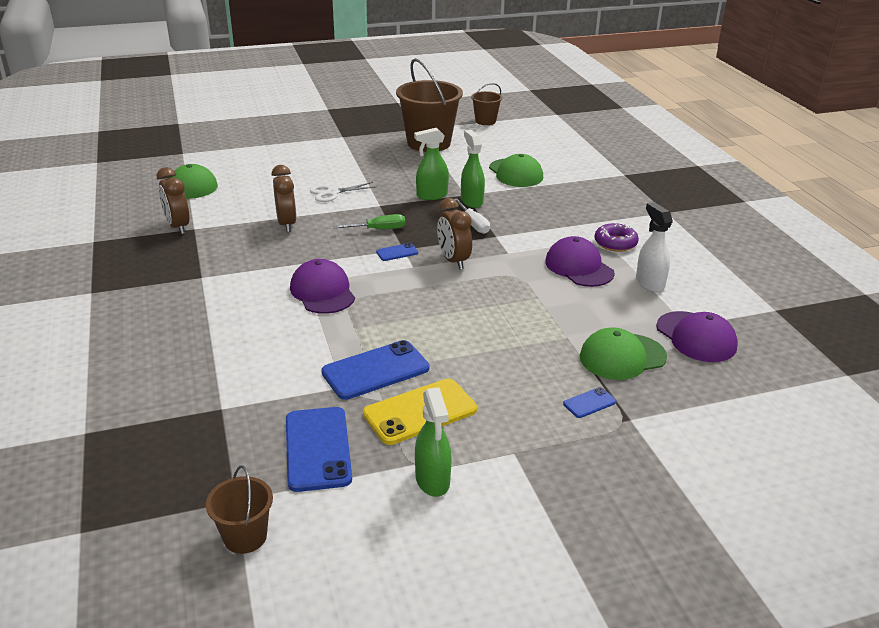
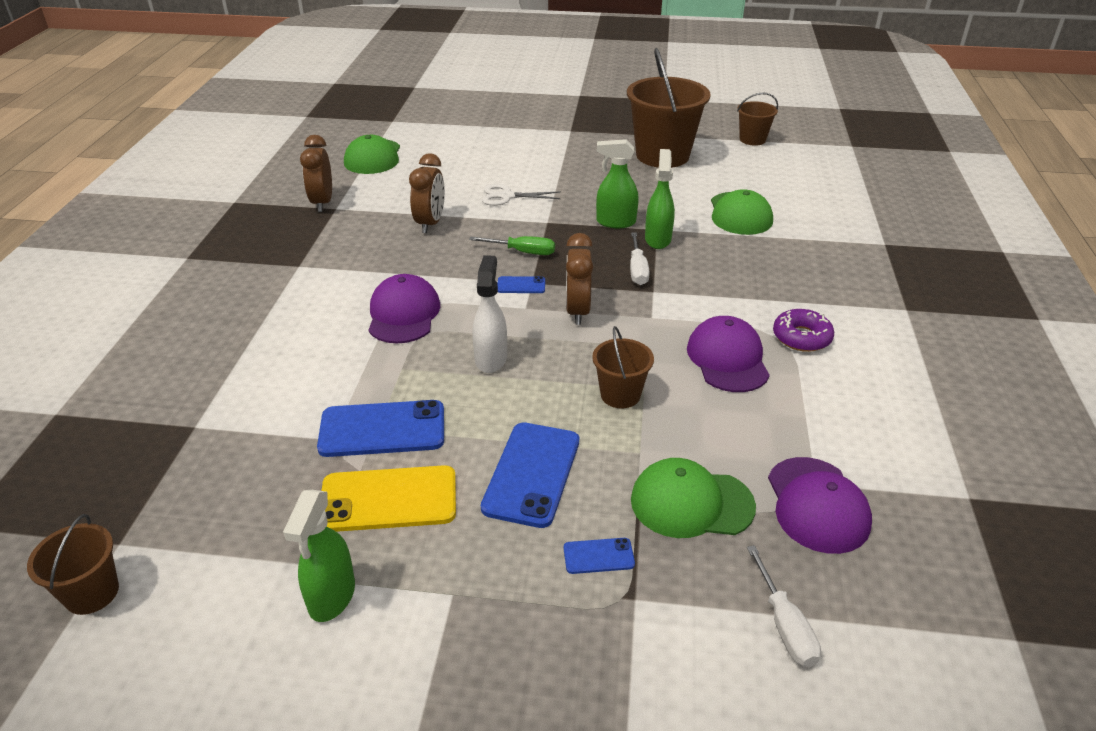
camera: 25 degrees right, 5 degrees up
(317, 449) = (246, 509): blue phone -> blue phone (532, 474)
(526, 306) = (620, 395): none -> brown bucket
(649, 283) = (807, 406): white spray bottle -> white spray bottle (491, 359)
(725, 405) = (784, 624): none -> white screwdriver

